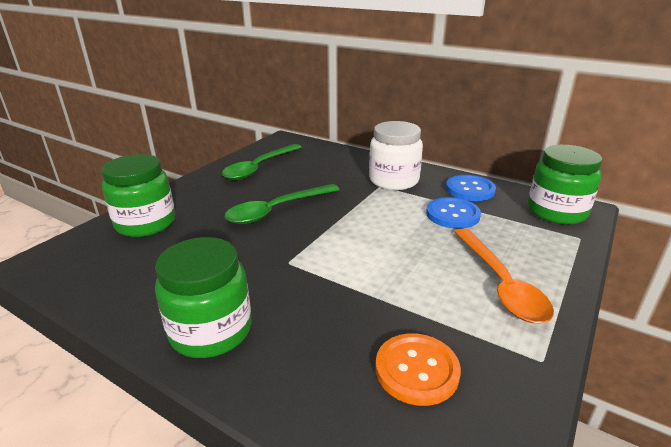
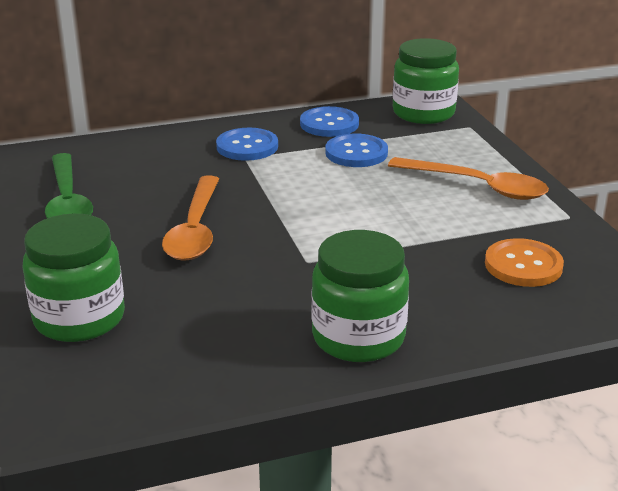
camera: 50 degrees left, 0 degrees up
(276, 210) = (195, 230): green spoon -> orange spoon
(394, 180) = (247, 146): white jar -> blue button

